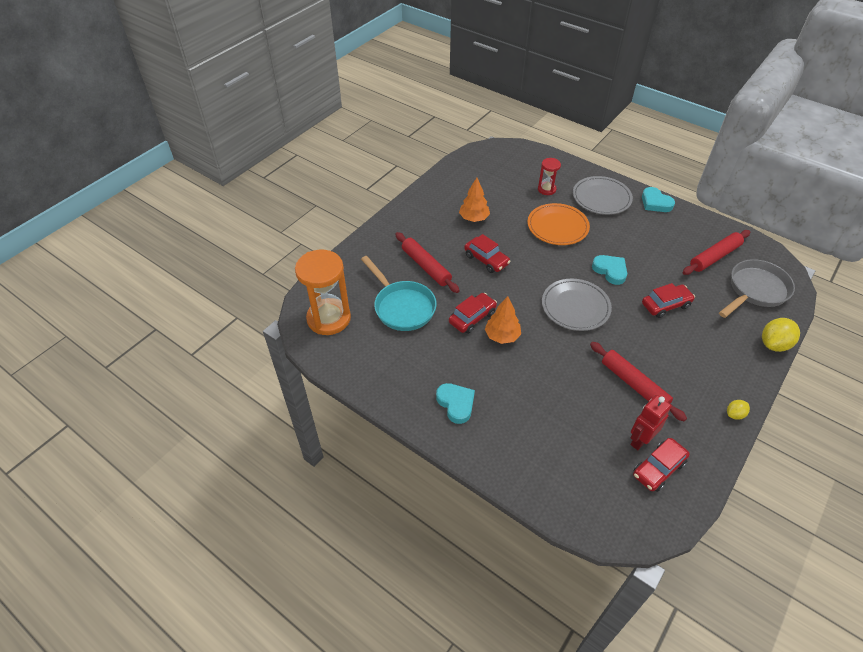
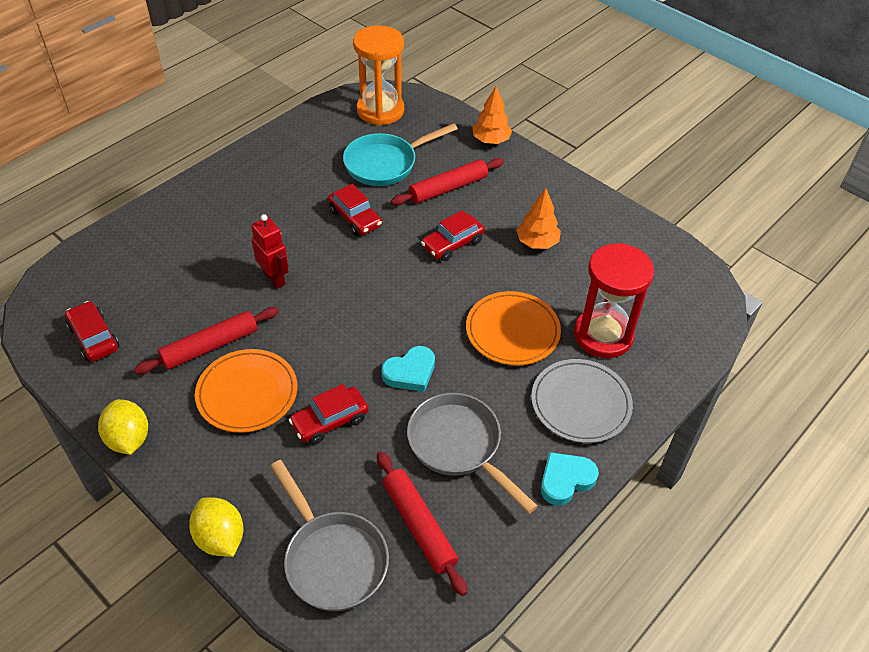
camera: 95 degrees right, 0 degrees up
(456, 404) = (239, 191): turquoise heart -> none
(502, 336) = (320, 239): orange tree -> orange tree (491, 140)
(546, 189) = (603, 335): red hourglass -> red hourglass, size x1.97
(575, 307) = (350, 317): grey plate -> none
(640, 440) = (135, 331): red robot -> red robot (274, 279)
(654, 245) = (459, 446): none -> grey pan
(664, 353) = (247, 393): none -> orange plate
(665, 305) = (330, 421): red car -> red car turned 75 degrees clockwise
(734, 414) = (129, 439): yellow lemon -> yellow lemon, size x1.83

